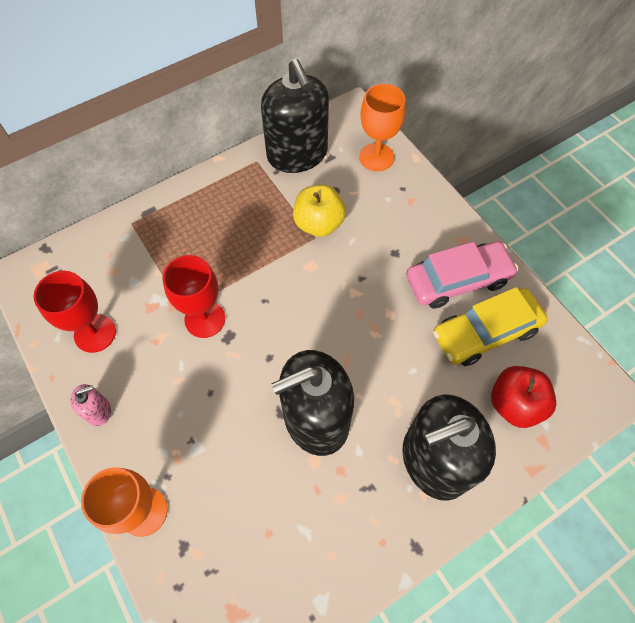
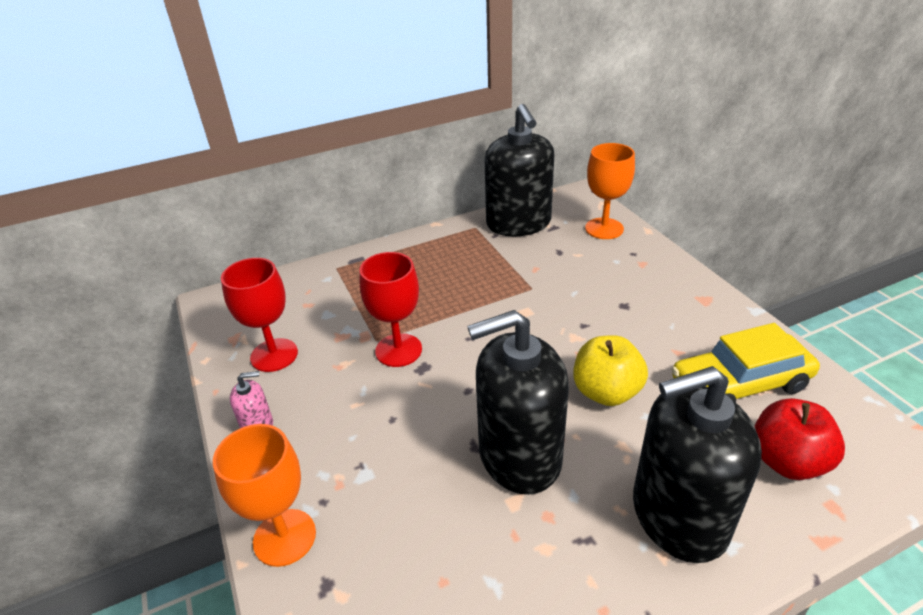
camera: 10 degrees right, 25 degrees down
(319, 223) = (537, 277): yellow apple -> yellow apple (606, 392)
(458, 280) = (701, 333): pink car -> none

